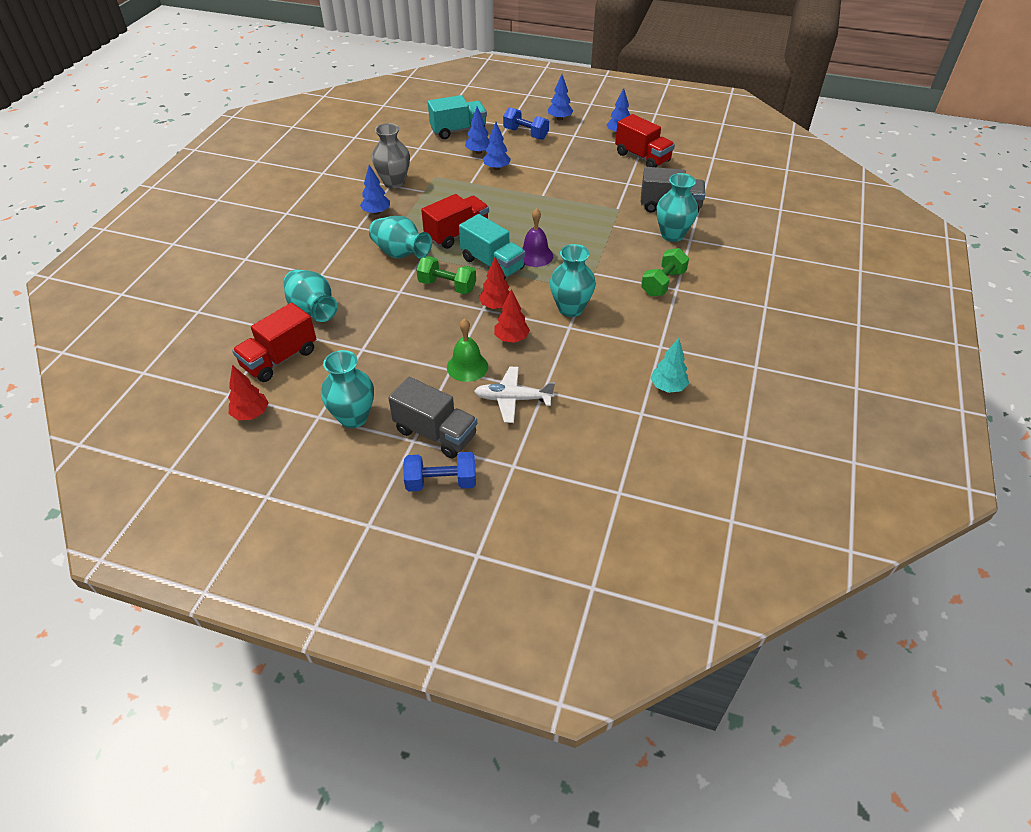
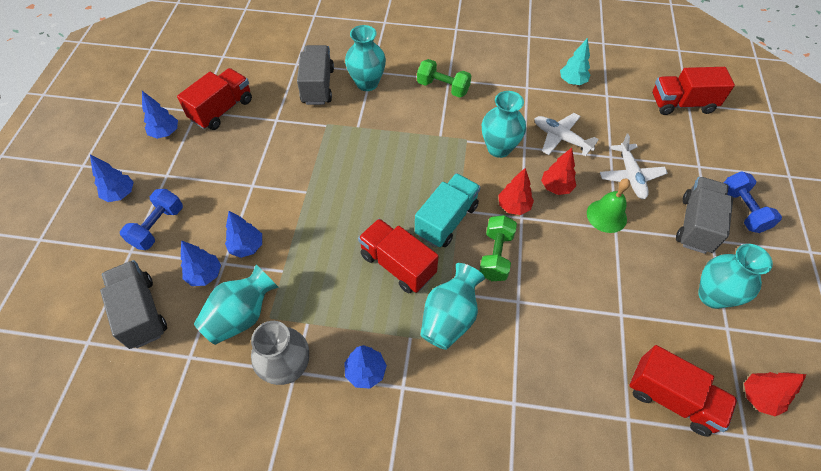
camera: 100 degrees left, 10 degrees up
(312, 310) = (582, 389): turquoise vase -> turquoise vase (242, 316)
(458, 130) = (141, 312): turquoise truck -> grey truck
(535, 255) = (423, 185): purple bell -> none
(577, 356) = (560, 138): none -> white plane
(619, 485) = (682, 104): none -> red truck

